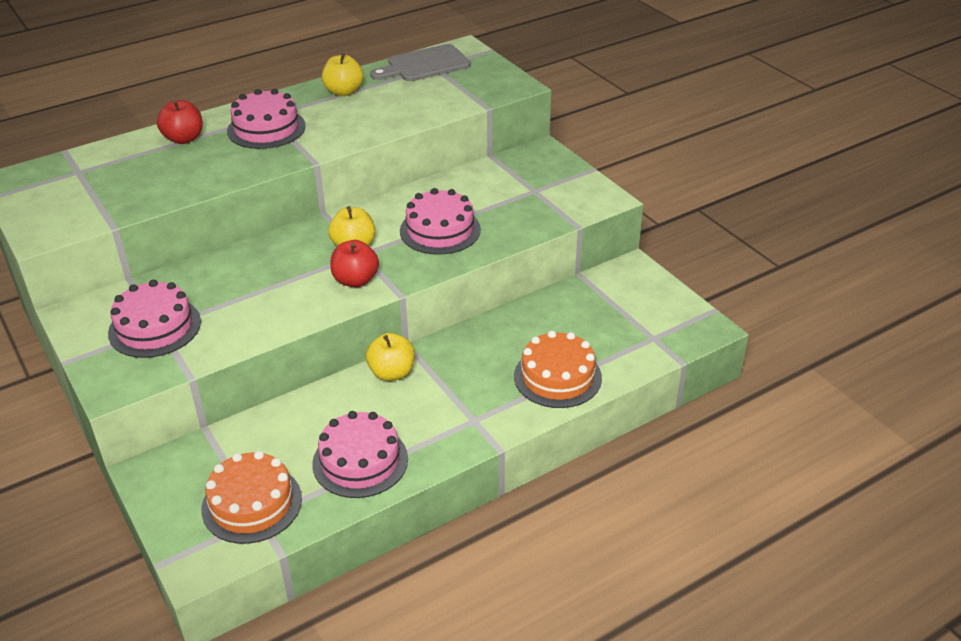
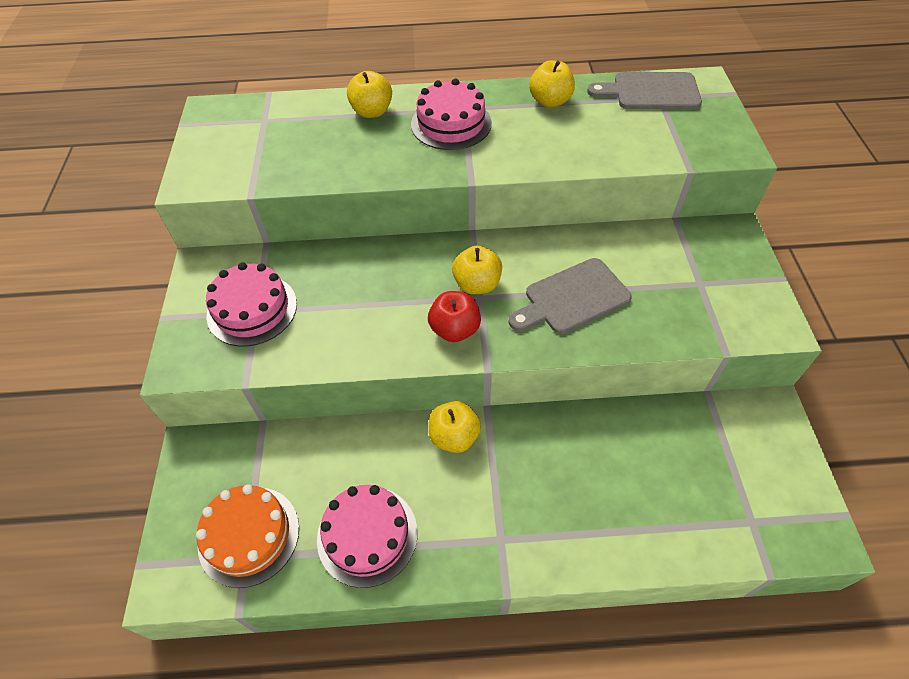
camera: 30 degrees right, 15 degrees up
(184, 139) = (372, 112): red apple -> yellow apple
(440, 230) = (572, 298): pink cake -> grey cutting board
(557, 377) = (616, 525): orange cake -> none

